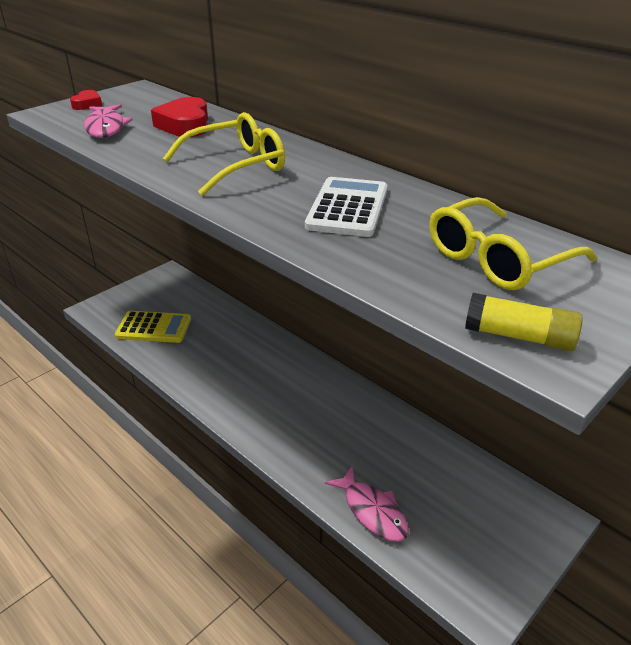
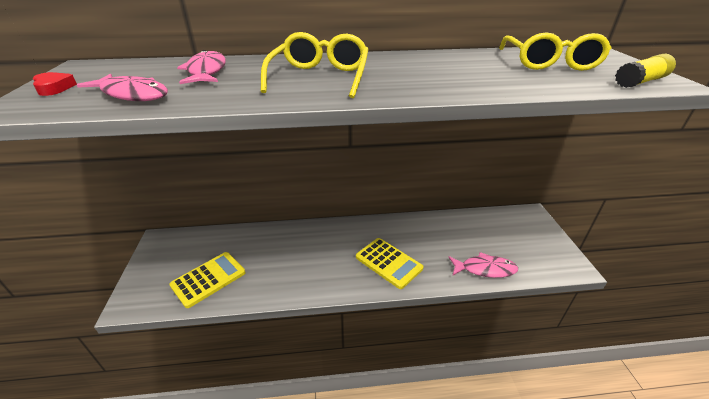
camera: 50 degrees left, 0 degrees up
(185, 125) = (206, 71): red heart -> pink fish
(292, 424) = (388, 263): none -> yellow calculator
(348, 208) = (441, 70): white calculator -> none

